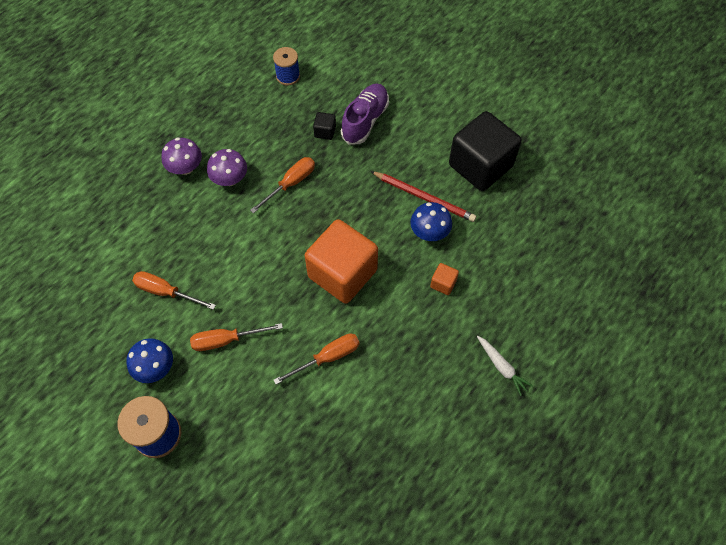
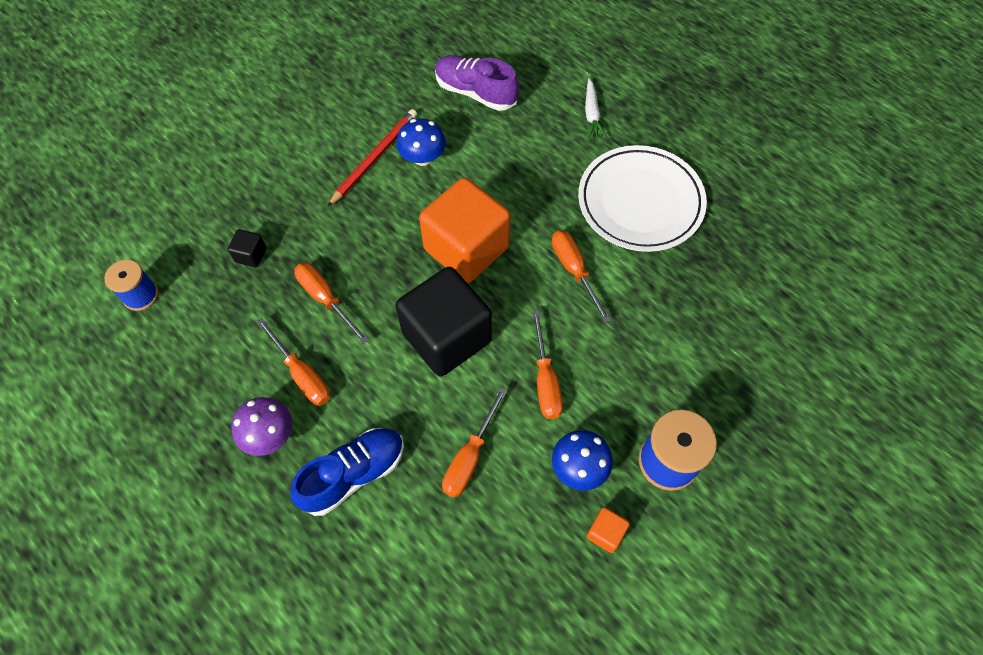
camera: 85 degrees left, 0 degrees up
(156, 221) = (354, 474): none -> blue shoe
(230, 179) = (302, 374): purple mushroom -> orange screwdriver
(365, 120) = (245, 208): purple shoe -> purple shoe (475, 92)
(405, 413) = (640, 202): none -> white plate
(443, 283) = (490, 152): orange cube -> orange cube (605, 533)
(480, 166) = (341, 100): black cube -> black cube (446, 337)
(501, 367) = (592, 114): white carrot -> white carrot turned 120 degrees clockwise

